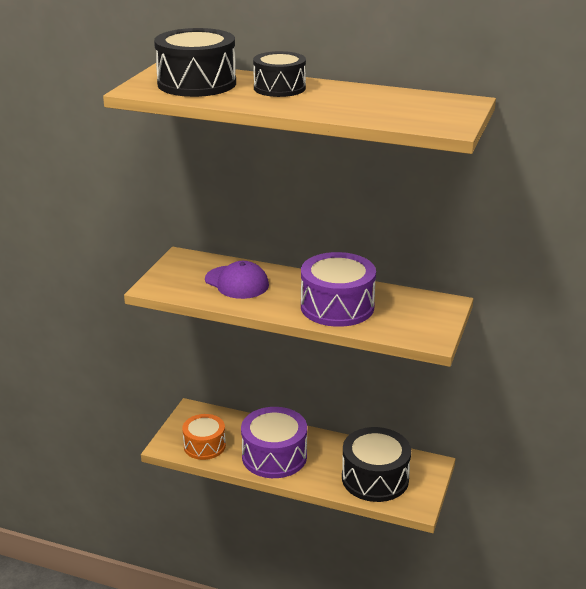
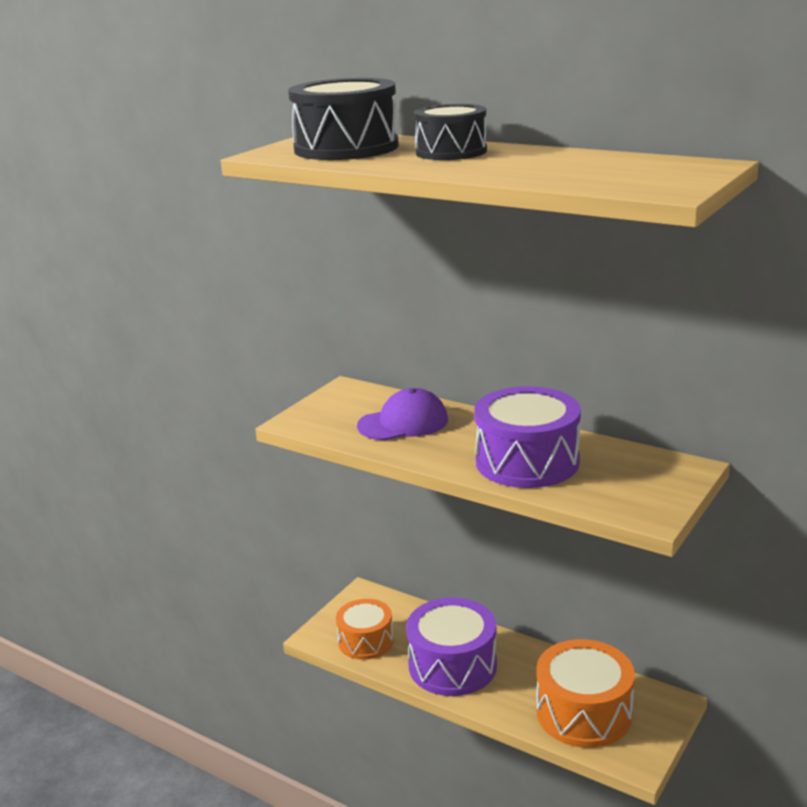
camera: 15 degrees right, 5 degrees down
(237, 282) = (403, 423): purple cap -> purple cap turned 75 degrees counterclockwise
(375, 478) = (584, 713): black drum -> orange drum

